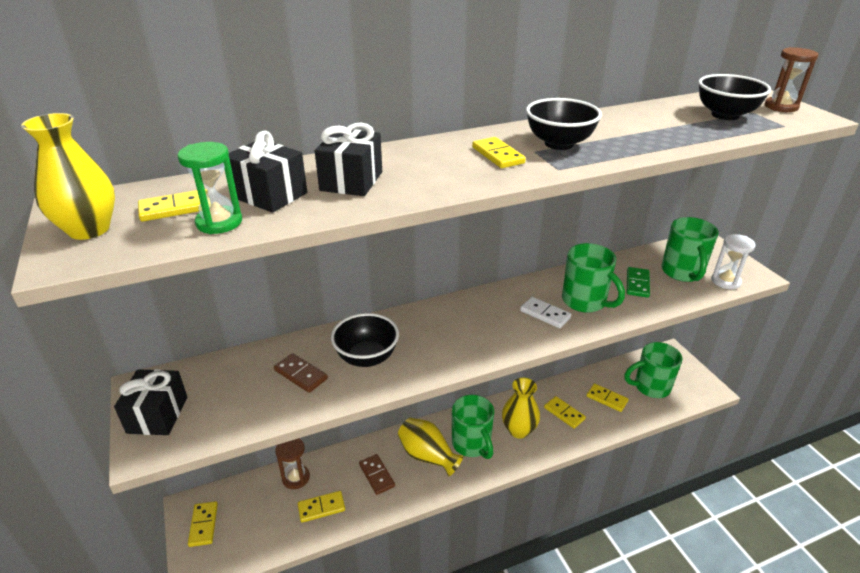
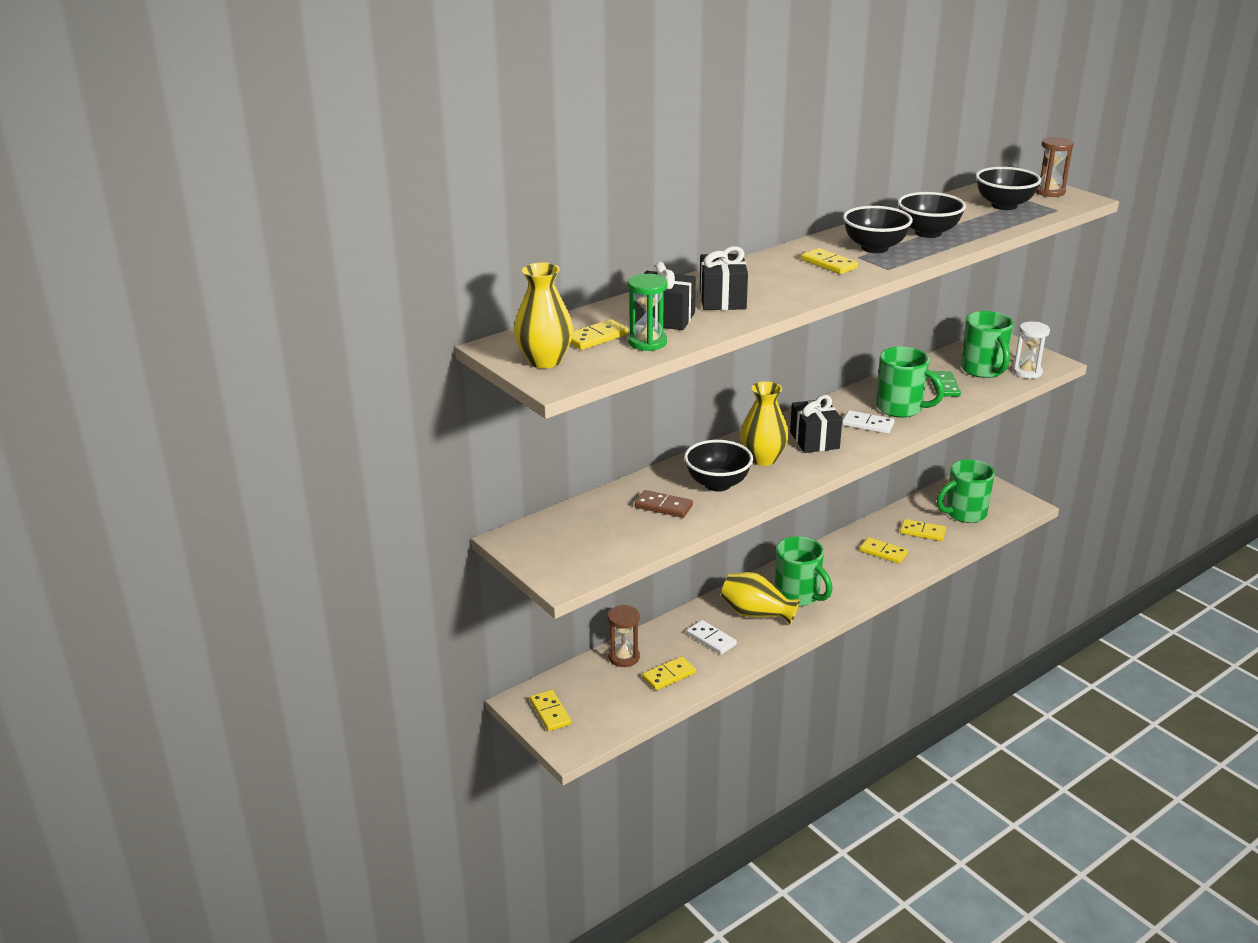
camera: 15 degrees left, 5 degrees down
(157, 415) = (551, 556): black gift -> black gift (814, 440)
(376, 475) = (711, 639): brown domino -> white domino
(518, 430) = (842, 575): yellow vase -> yellow vase (763, 459)
(627, 134) = (928, 233): none -> black bowl

